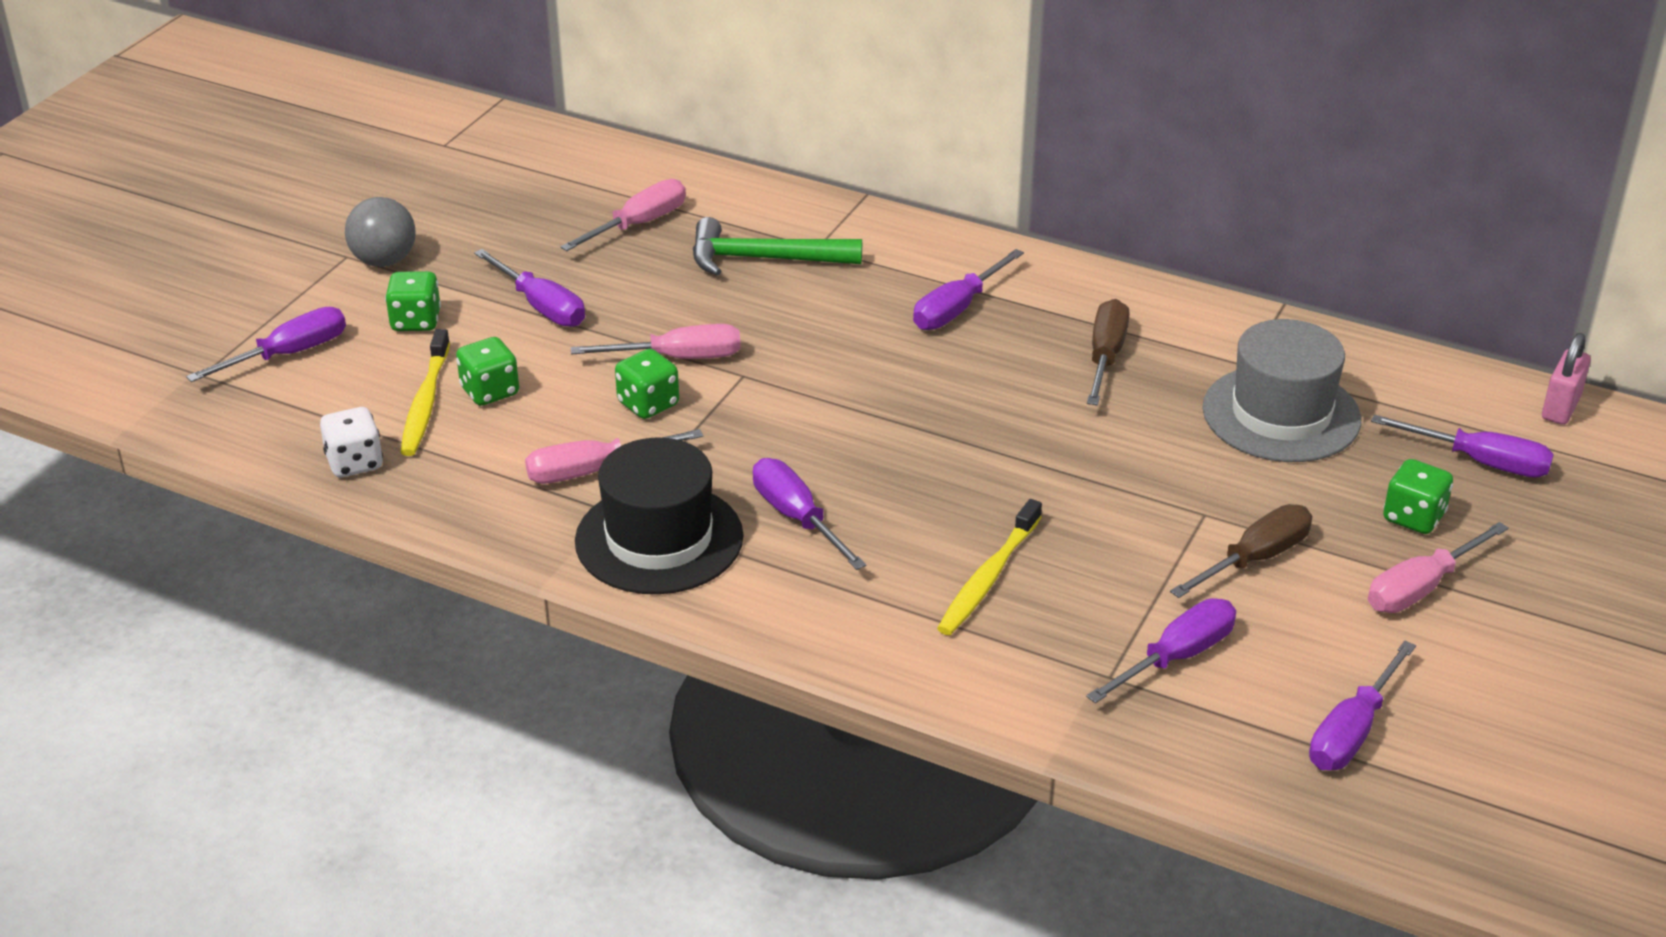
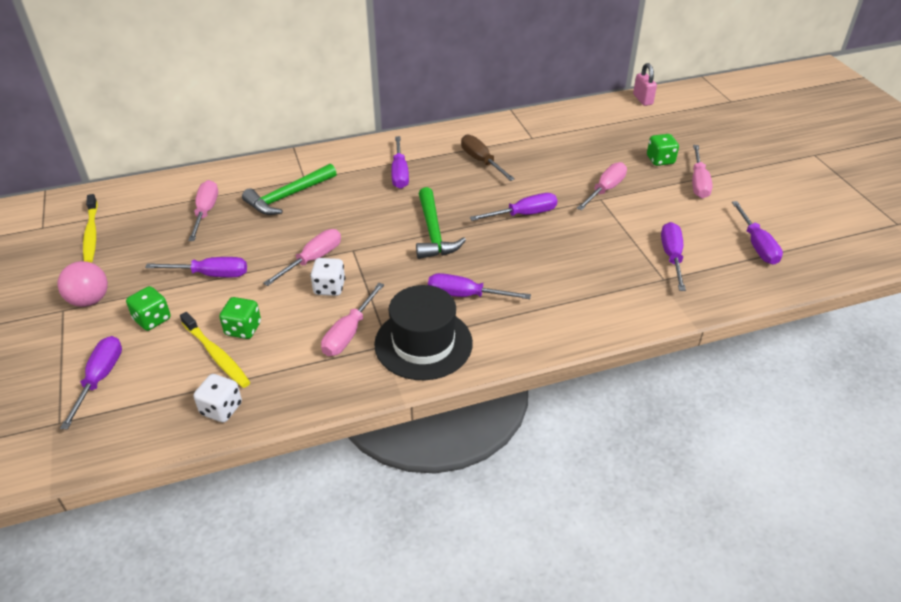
camera: 45 degrees left, 5 degrees up
(384, 261) = (90, 300): grey ball -> pink ball
(648, 404) = (329, 288): green dice -> white dice
(879, 414) = (433, 232): none -> green hammer
(988, 578) = (570, 271): yellow toothbrush -> yellow toothbrush (91, 234)
(1236, 506) = (605, 189): none -> pink screwdriver
(1255, 559) = (639, 205): brown screwdriver -> none
(1281, 414) = (569, 148): grey hat -> none
(1480, 462) = (649, 130): purple screwdriver -> purple screwdriver (524, 214)

